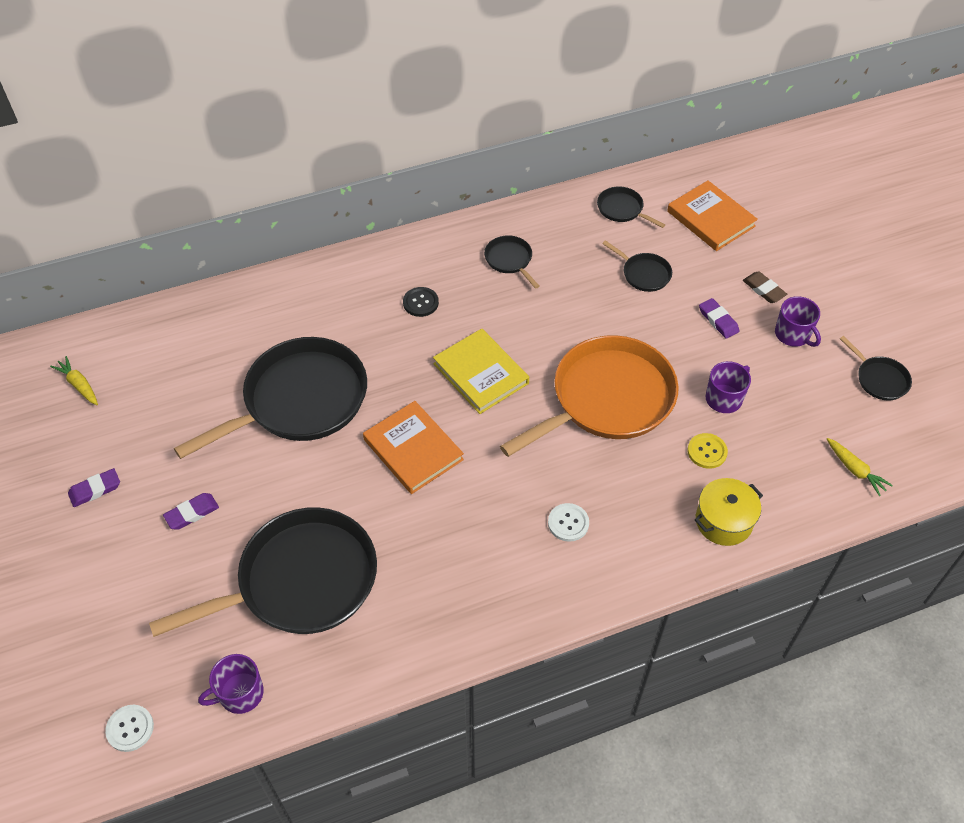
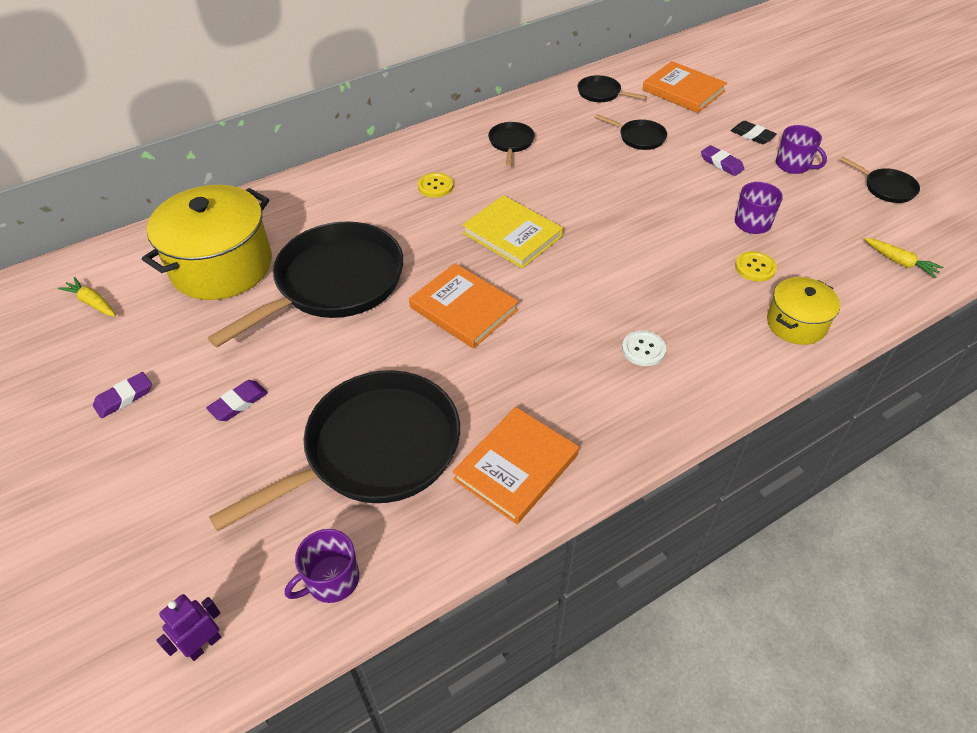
camera: 10 degrees left, 5 degrees down
(130, 728) = (204, 645): white button -> purple robot
(200, 364) = (222, 266): none -> yellow pot
(418, 620) = (516, 467): none -> orange book
(420, 303) = (435, 186): black button -> yellow button
(509, 260) = (511, 143): black pan -> black pan turned 45 degrees clockwise
(607, 399) = (642, 238): orange pan -> none
(764, 289) = (752, 135): brown eraser -> black eraser

